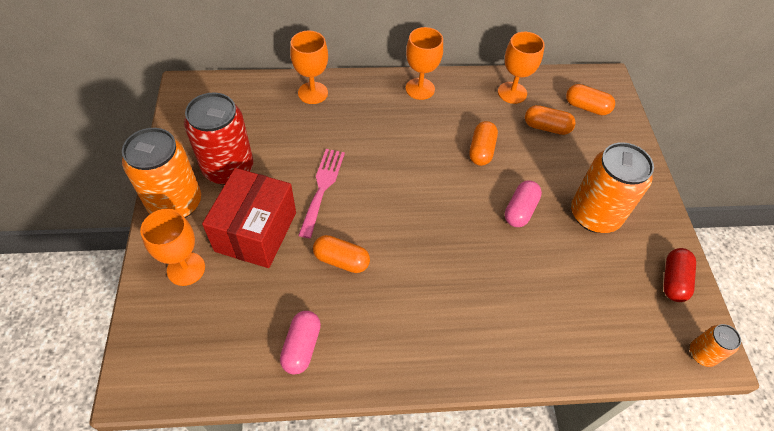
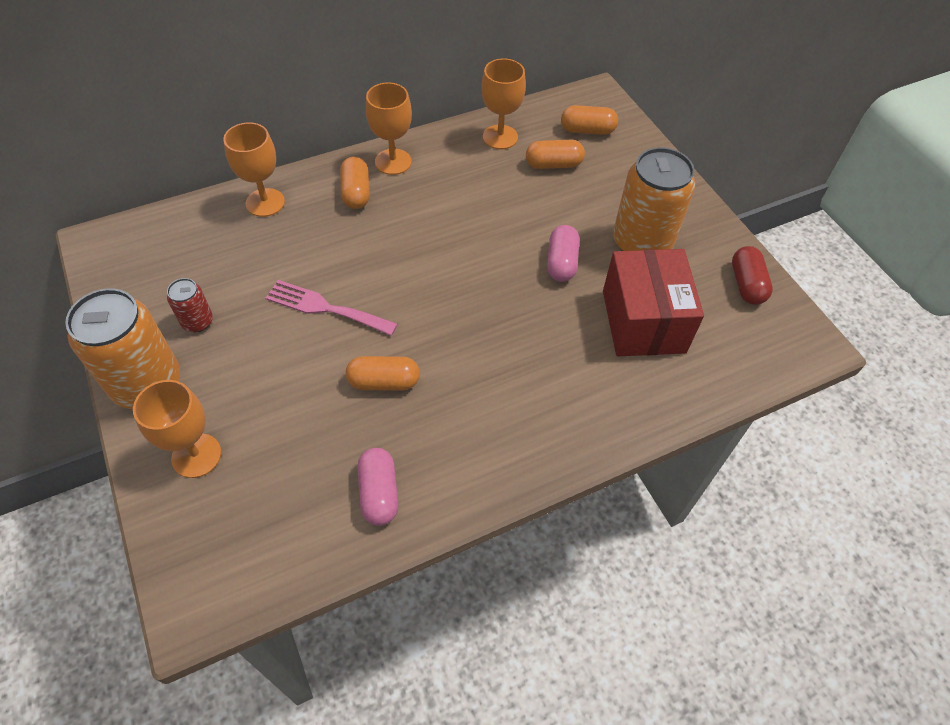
camera: 20 degrees left, 0 degrees up
(228, 168) = (197, 322): red can -> red can, size x0.48
(256, 232) = (266, 384): red box -> red box (643, 321)
(322, 187) = (325, 308): pink fork -> pink fork turned 60 degrees counterclockwise
(481, 150) = (492, 210): orange capsule -> orange capsule (356, 193)
(702, 354) = (802, 348): orange can -> none

